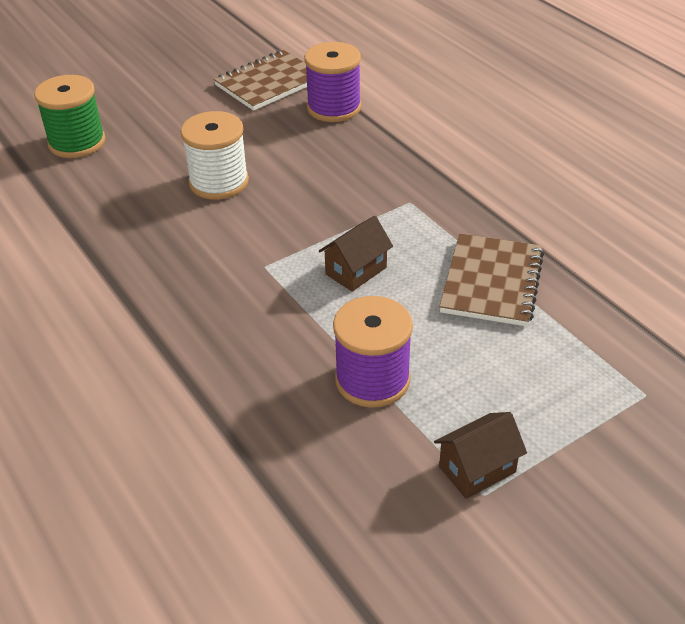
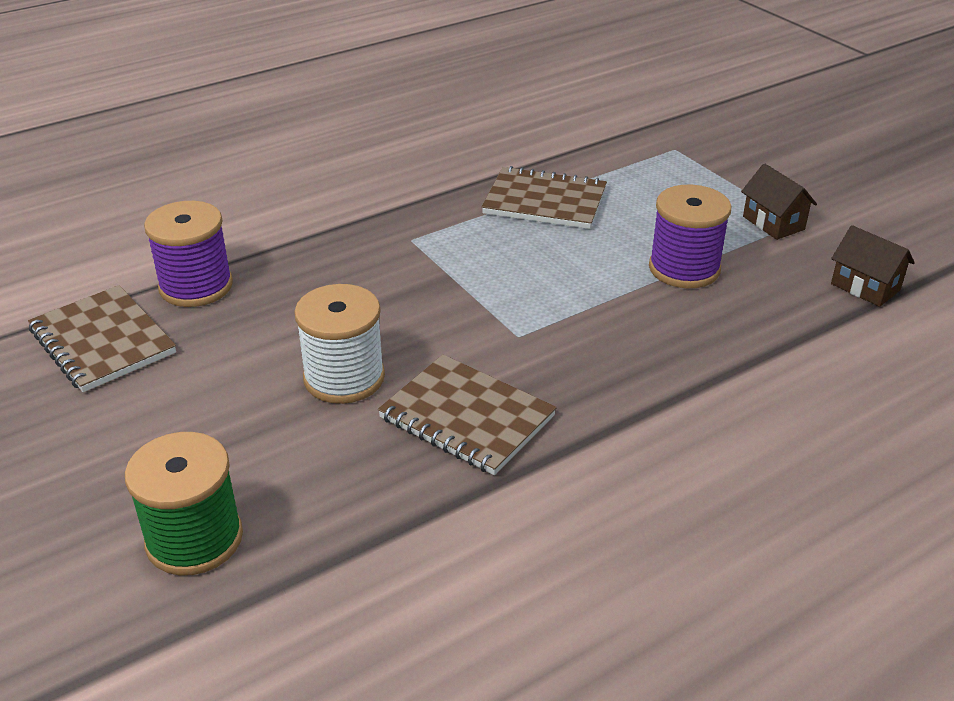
camera: 90 degrees left, 5 degrees down
(165, 241) = (466, 417): none -> brown notebook
(356, 271) = (528, 275): brown house -> brown house (865, 287)

